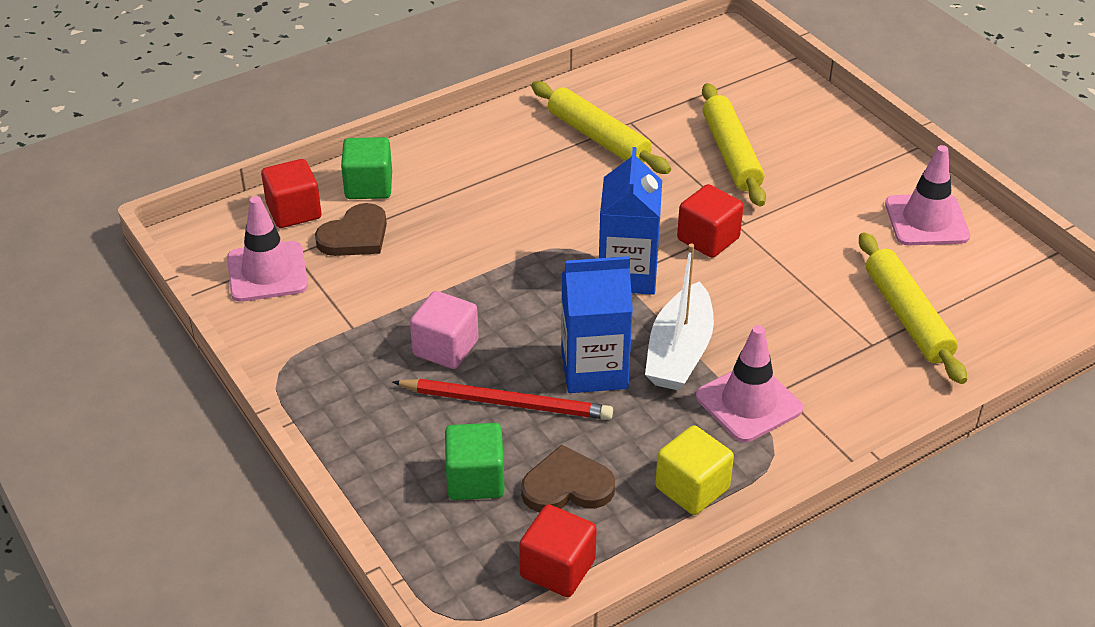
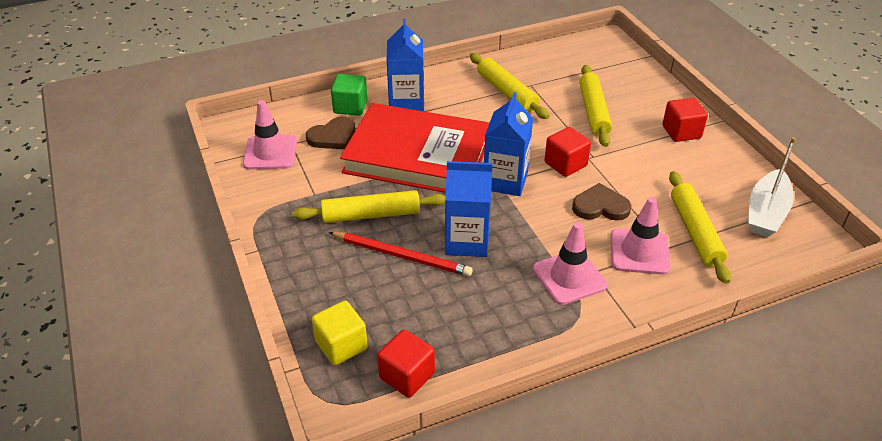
camera: 10 degrees right, 0 degrees up
(294, 211) = (298, 117): red cube -> red cube (681, 132)
(445, 348) = (371, 215): pink cube -> yellow rolling pin
(452, 169) = (406, 102): none -> blue carton
(475, 479) = (367, 305): green cube -> none
(490, 250) = (418, 155): none -> red book
(567, 486) = (428, 318): brown heart -> brown heart (600, 206)
(679, 352) = (528, 237): white boat -> white boat (766, 213)
(692, 488) = (515, 332): yellow cube -> yellow cube (341, 345)
(926, 220) = (721, 169): pink traffic cone -> pink traffic cone (639, 252)

